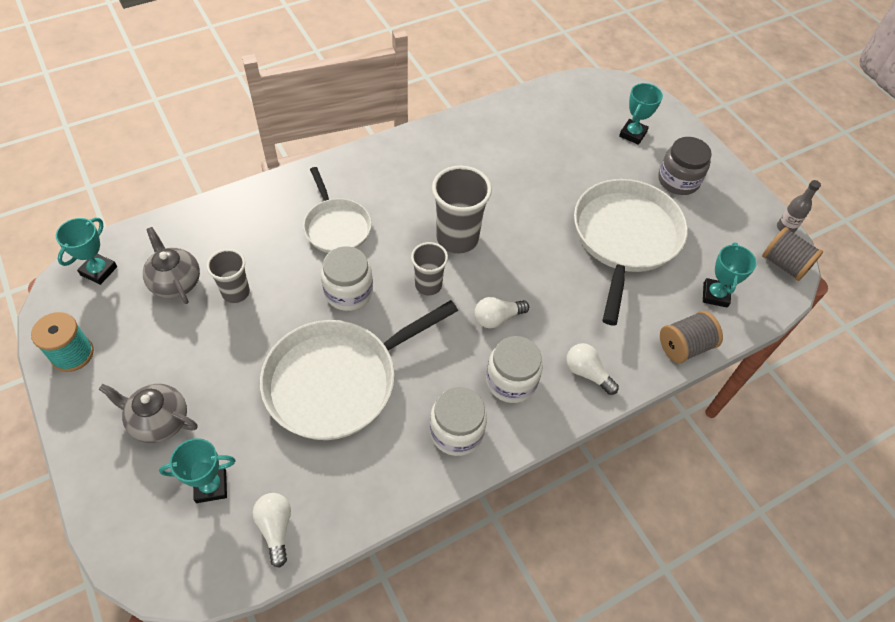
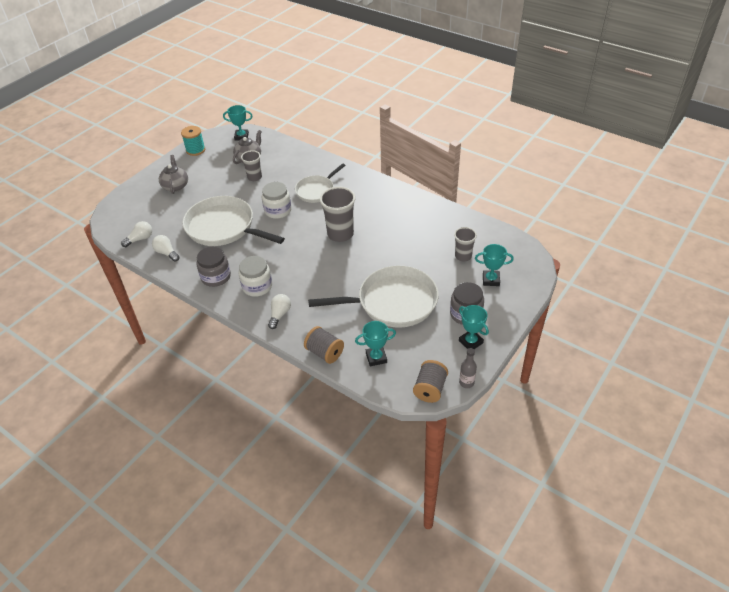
camera: 70 degrees right, 10 degrees down
(211, 486) = (152, 213): turquoise trophy -> turquoise trophy (471, 342)
(428, 285) = (300, 235): grey cup -> grey cup (463, 256)
(456, 432) = (216, 277): white jar -> grey jar
(497, 318) = (295, 267): white light bulb -> white light bulb (166, 253)

